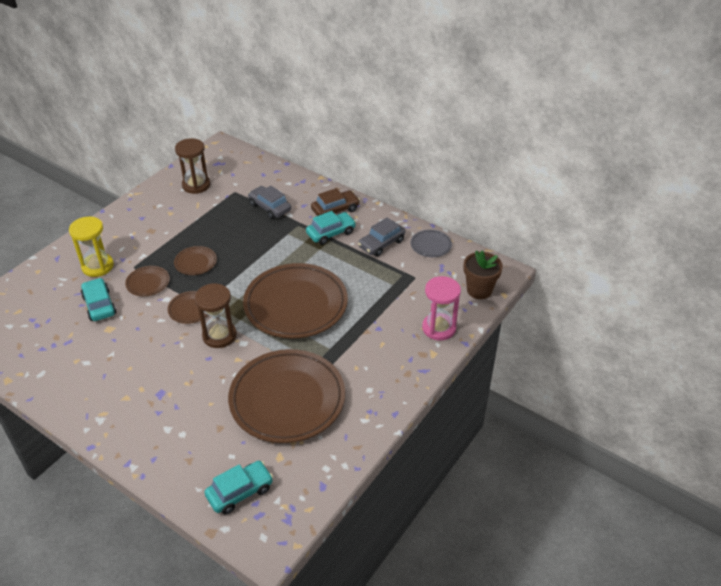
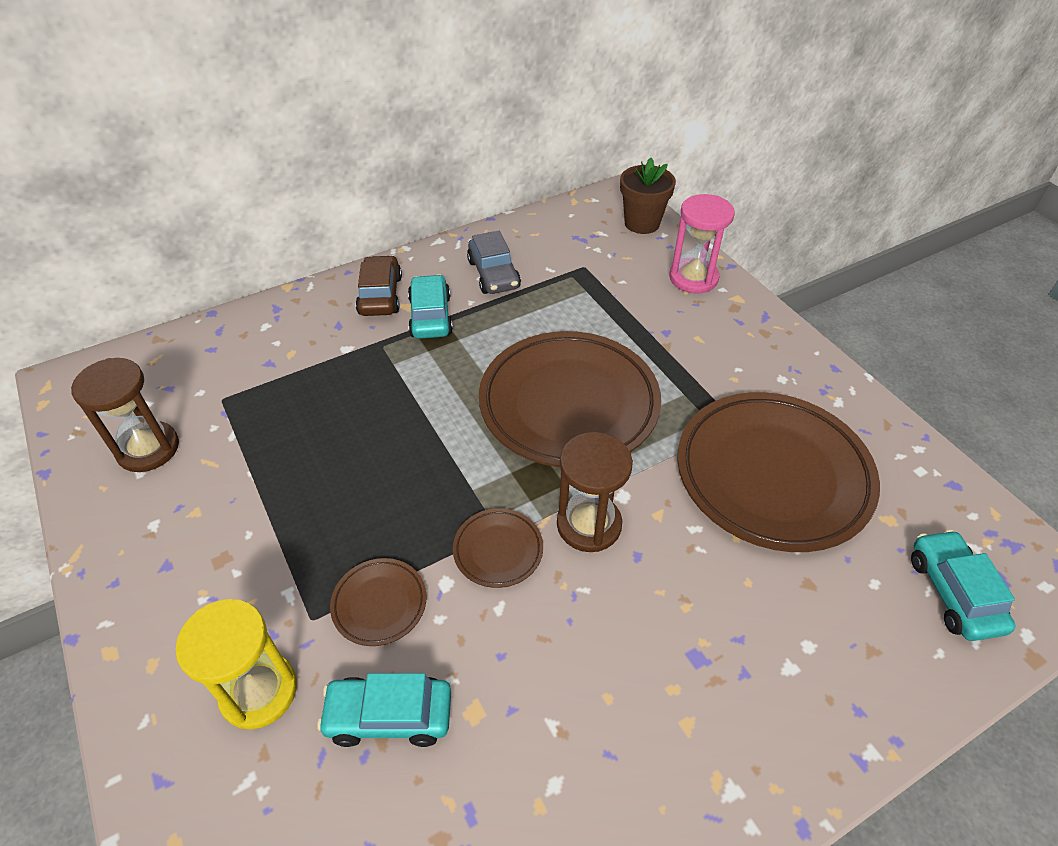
camera: 65 degrees left, 5 degrees up
(196, 263) = (375, 509): brown plate -> none
(270, 207) = (307, 366): grey car -> none
(431, 245) = (530, 233): grey plate -> none

